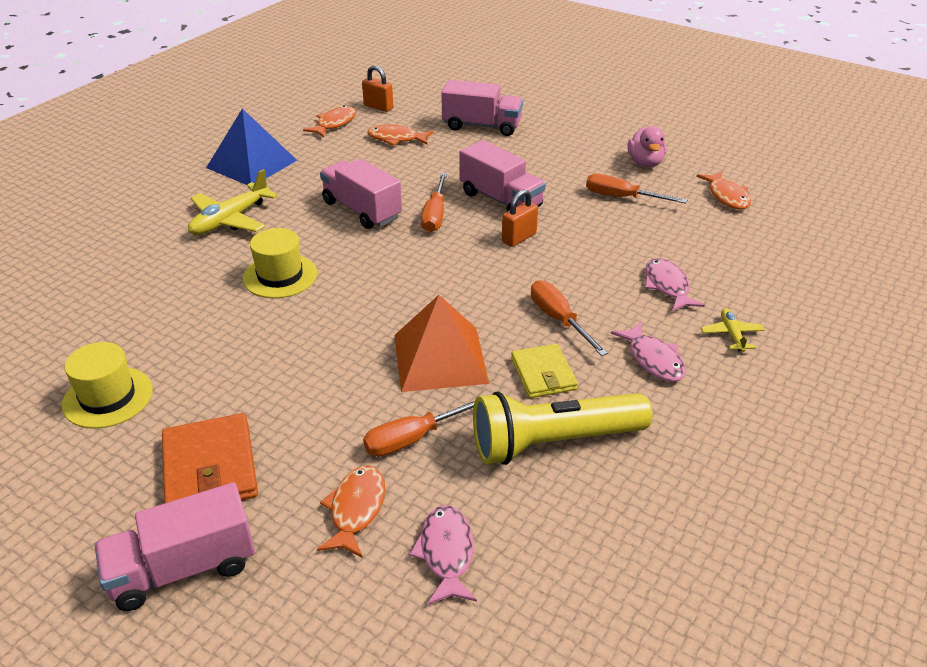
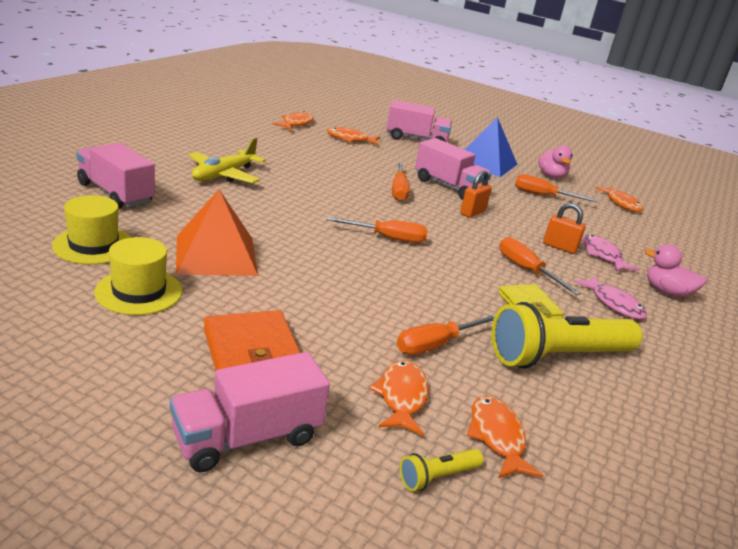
camera: 10 degrees left, 10 degrees down
(252, 164) = (233, 141): blue pyramid -> blue pyramid (485, 162)
(280, 276) = (279, 217): yellow hat -> yellow hat (93, 245)
(362, 210) = (336, 181): pink truck -> pink truck (115, 193)
(366, 604) = (437, 477): none -> yellow flashlight
(378, 107) = (329, 118): orange padlock -> orange padlock (559, 247)
(400, 291) = (387, 238): none -> orange screwdriver
(440, 358) = (437, 288): orange pyramid -> orange pyramid (216, 255)
(446, 553) = (497, 437): pink fish -> orange fish
(731, 334) = (666, 292): yellow plane -> pink duck

